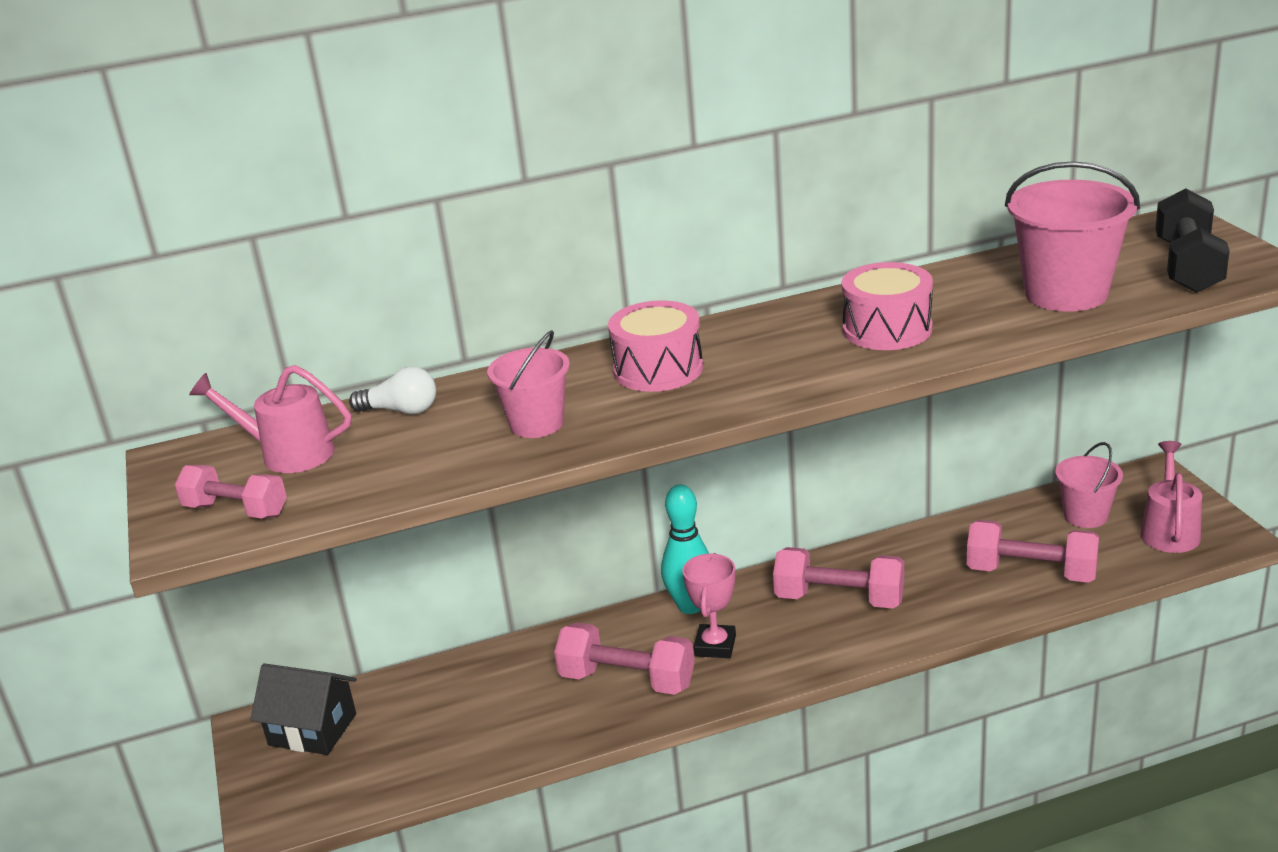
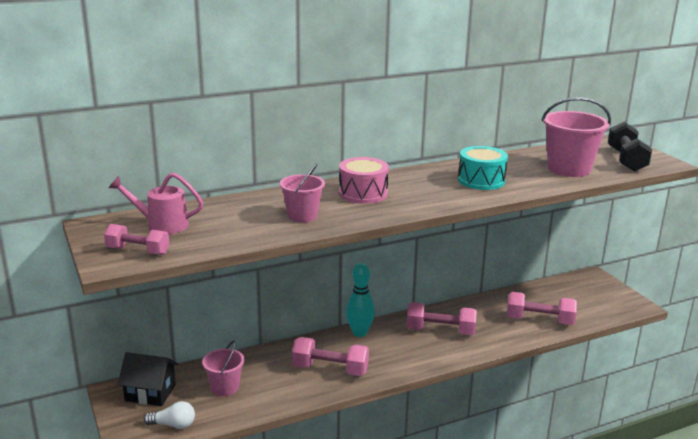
camera: 10 degrees left, 5 degrees down
(401, 411) = (222, 207): white light bulb -> white light bulb (173, 425)
(715, 646) = (376, 353): pink trophy -> none
(887, 329) = (481, 180): pink drum -> turquoise drum
(1085, 516) = (562, 294): pink bucket -> pink bucket (225, 387)
(1169, 530) = (606, 302): pink watering can -> none

